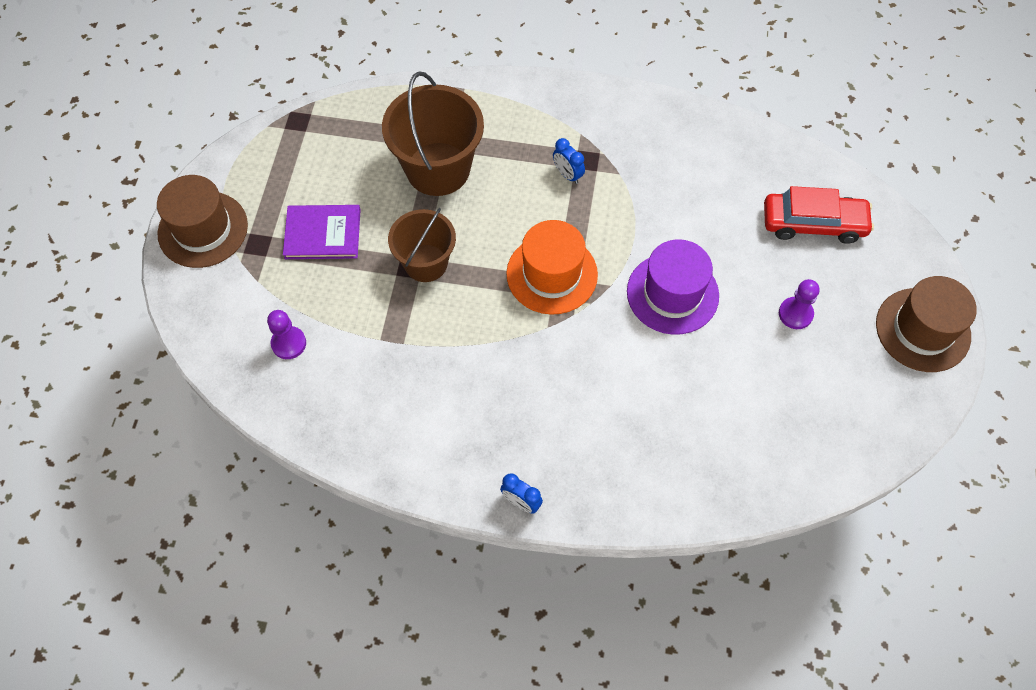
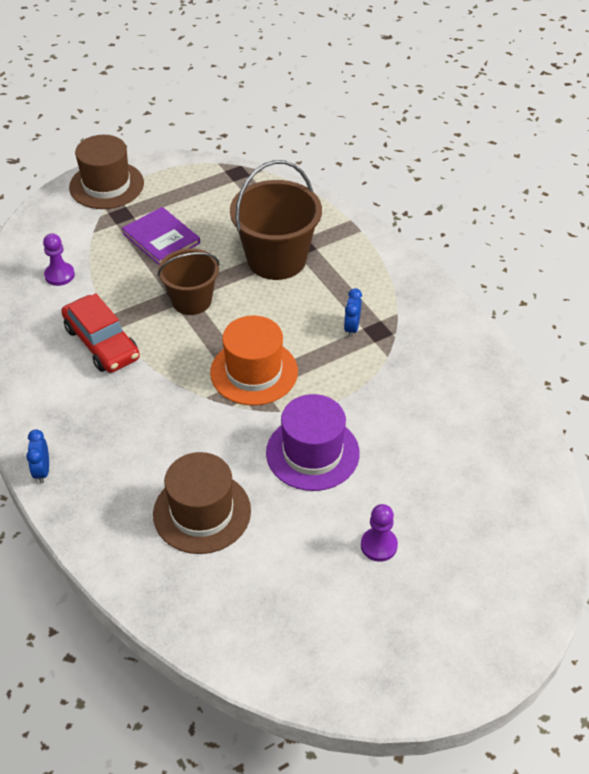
camera: 50 degrees right, 15 degrees down
(813, 223) = (483, 506): red car -> red car (102, 343)
(922, 330) = (462, 651): brown hat -> brown hat (202, 512)

